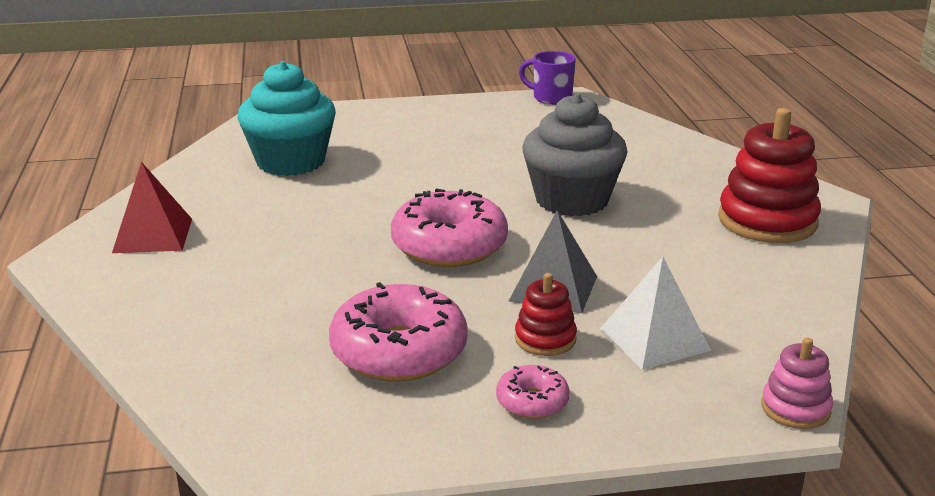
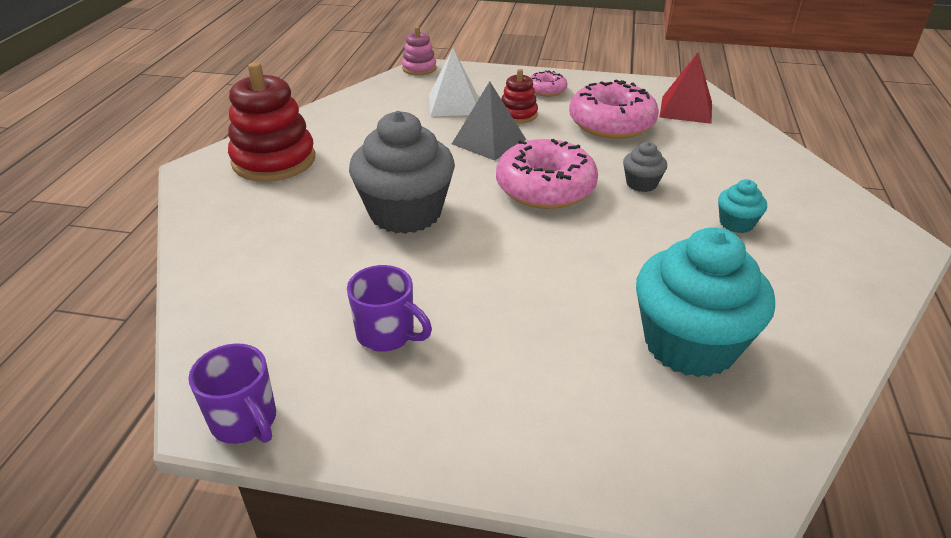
camera: 160 degrees left, 10 degrees up
(153, 235) = (824, 253): red pyramid -> red pyramid (686, 109)
(236, 246) = (736, 223): none -> turquoise cupcake
(341, 269) = (641, 184): none -> grey cupcake
(507, 135) = (387, 334): none -> purple mug

